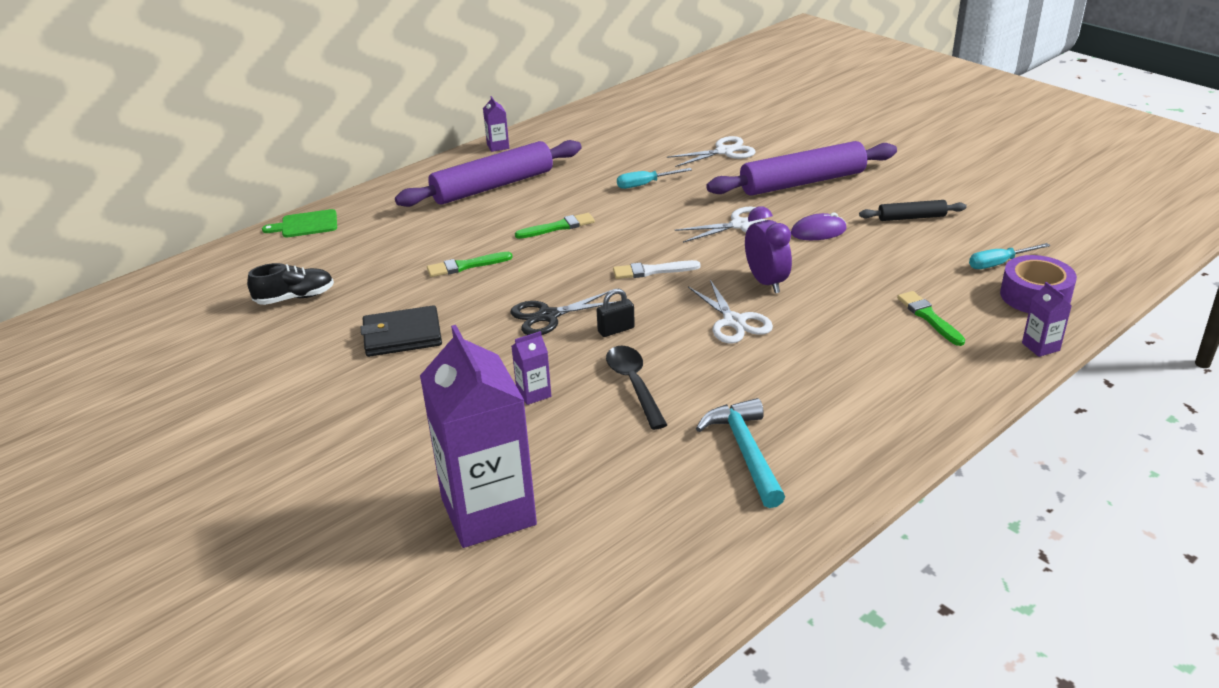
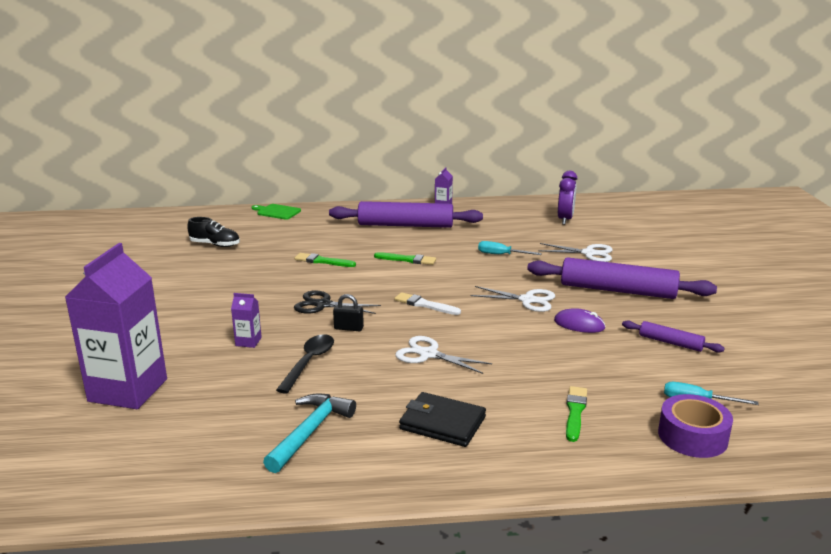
camera: 35 degrees right, 10 degrees down
(402, 335) = (233, 283): black wallet -> black wallet (442, 423)
(734, 321) = (428, 354): white scissors -> white scissors turned 105 degrees clockwise
(766, 282) = (489, 340): purple clock -> purple clock (565, 219)
(911, 217) = (670, 342): black rolling pin -> purple rolling pin
(1040, 347) = (638, 473): purple carton -> none

